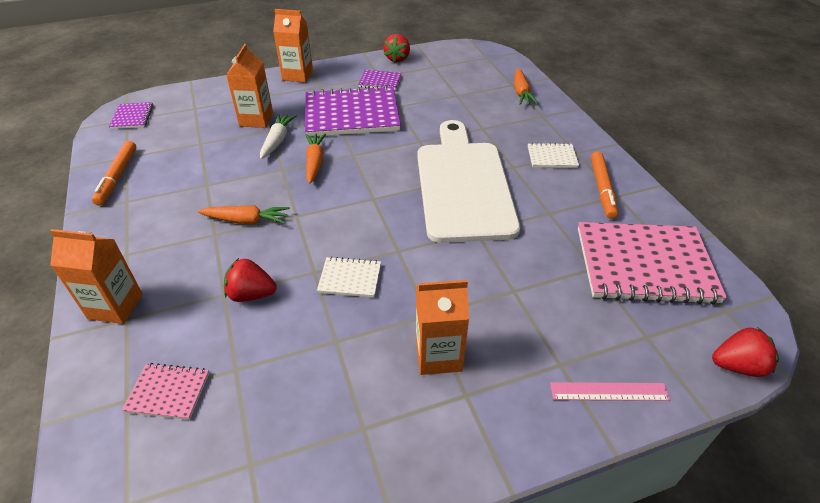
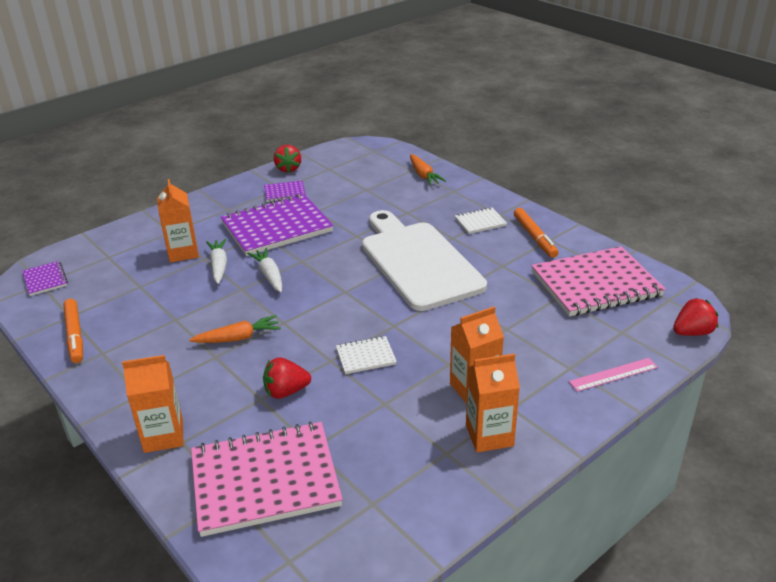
camera: 20 degrees left, 10 degrees down
(168, 392) = (265, 480): pink notebook -> pink notebook, size x2.19
(297, 75) = (196, 204): orange carton -> orange carton (489, 435)
(315, 162) = (269, 275): orange carrot -> white carrot

